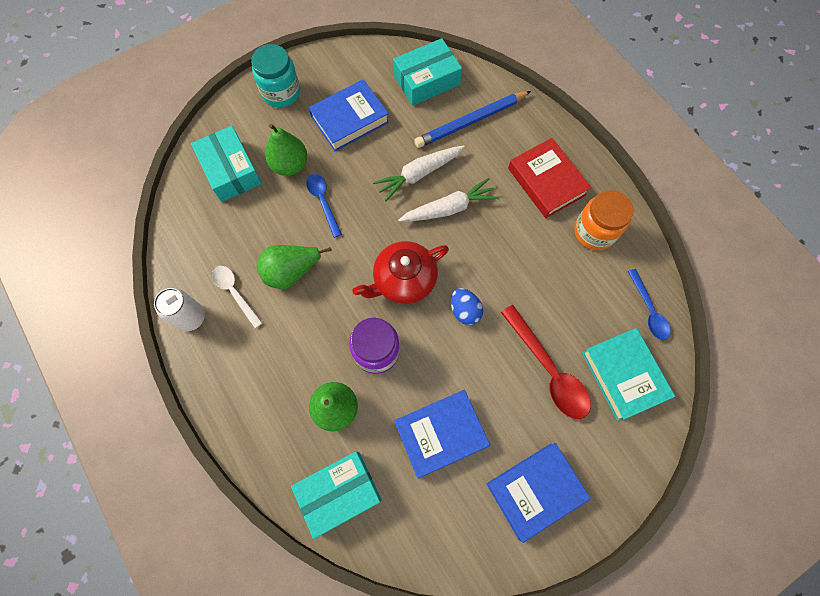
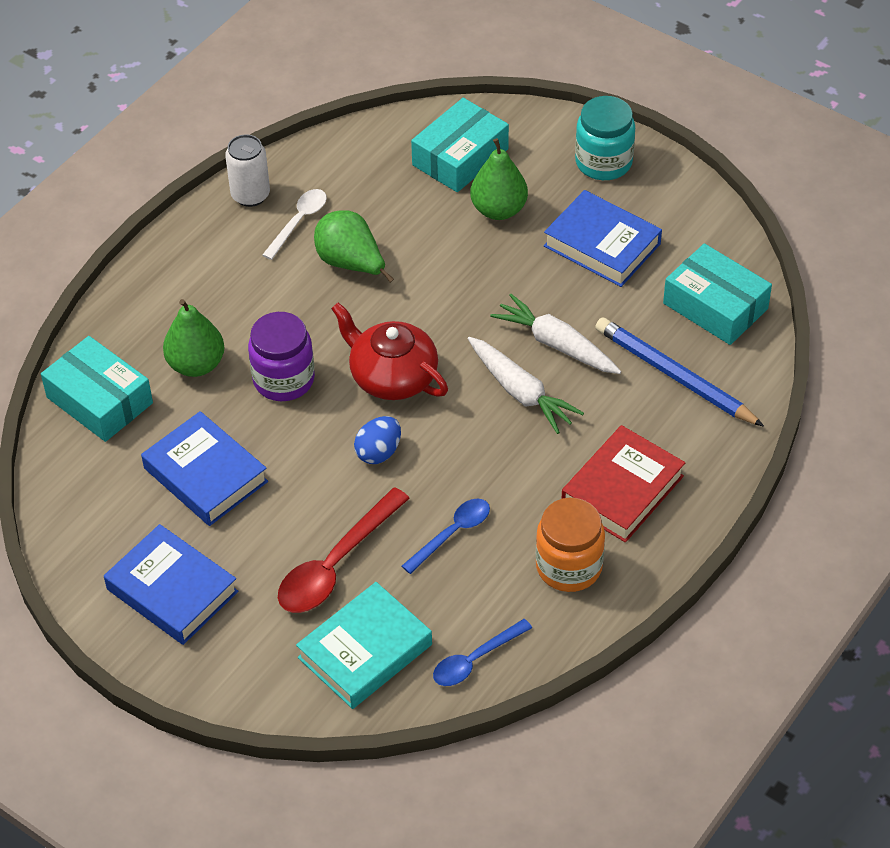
camera: 70 degrees right, 20 degrees down
(323, 202) = (463, 260): blue spoon -> blue spoon (452, 533)

